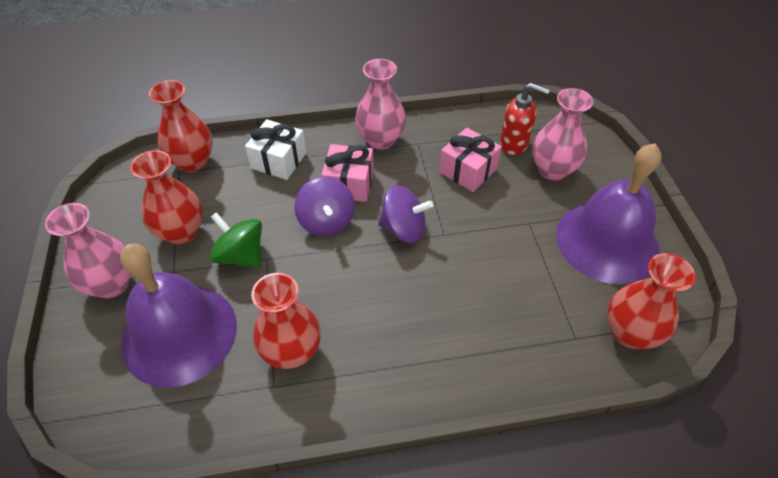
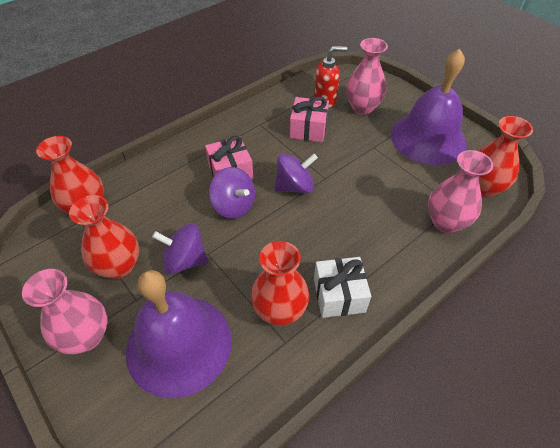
camera: 30 degrees left, 0 degrees up
(241, 255) = (185, 260): green spinning top -> purple spinning top
(279, 160) = (161, 177): white gift -> white gift (339, 295)
(380, 140) = (230, 132): pink vase -> pink vase (445, 222)

